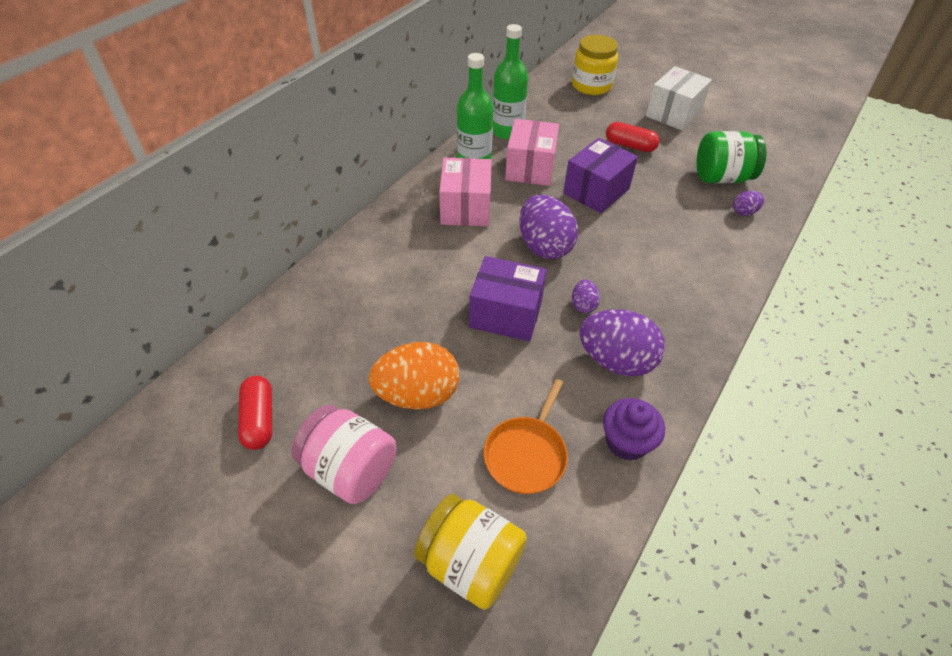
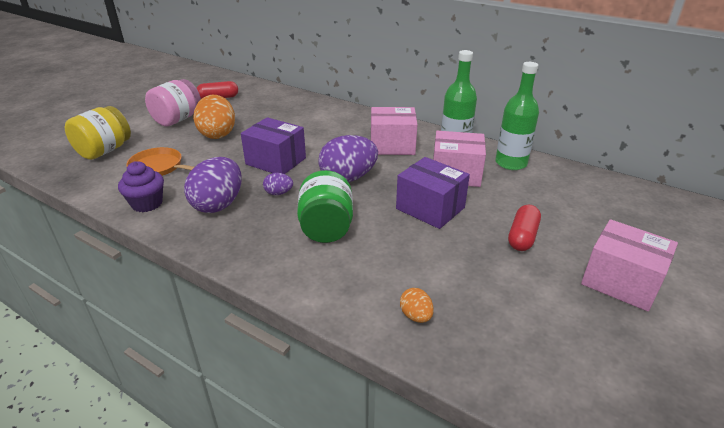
camera: 90 degrees right, 15 degrees down
(506, 314) = (276, 161): purple box -> purple box turned 75 degrees counterclockwise
(591, 85) = (641, 217): yellow jar -> none
(673, 113) = (621, 281): white box -> pink box
(721, 177) = (484, 307): green jar -> green jar (326, 228)
(744, 212) = (416, 316): purple egg -> orange egg

